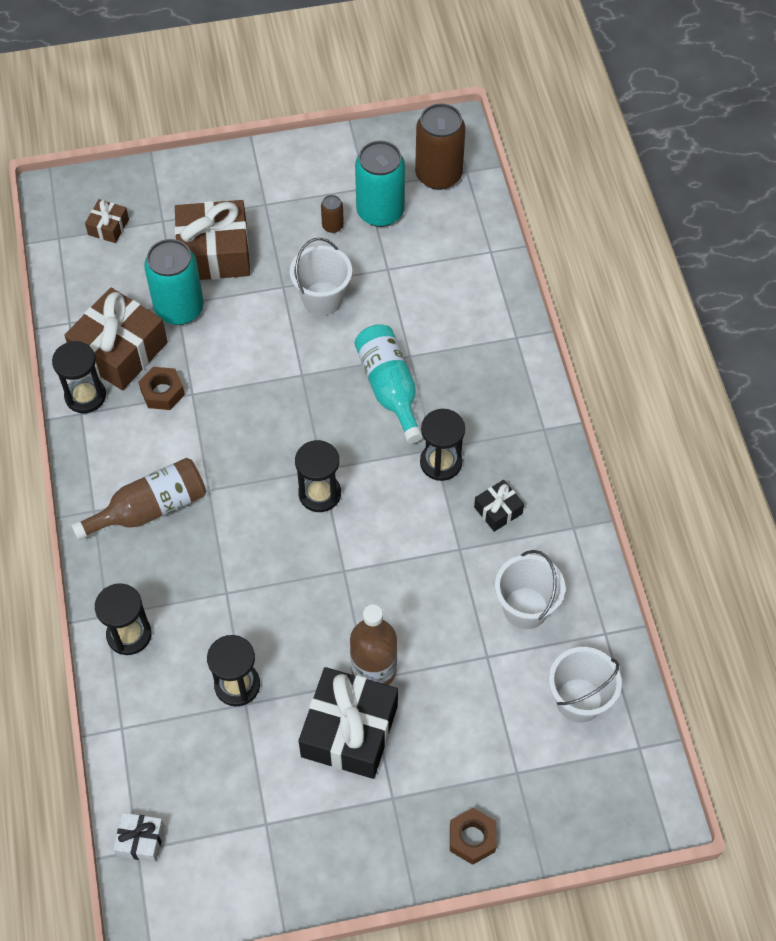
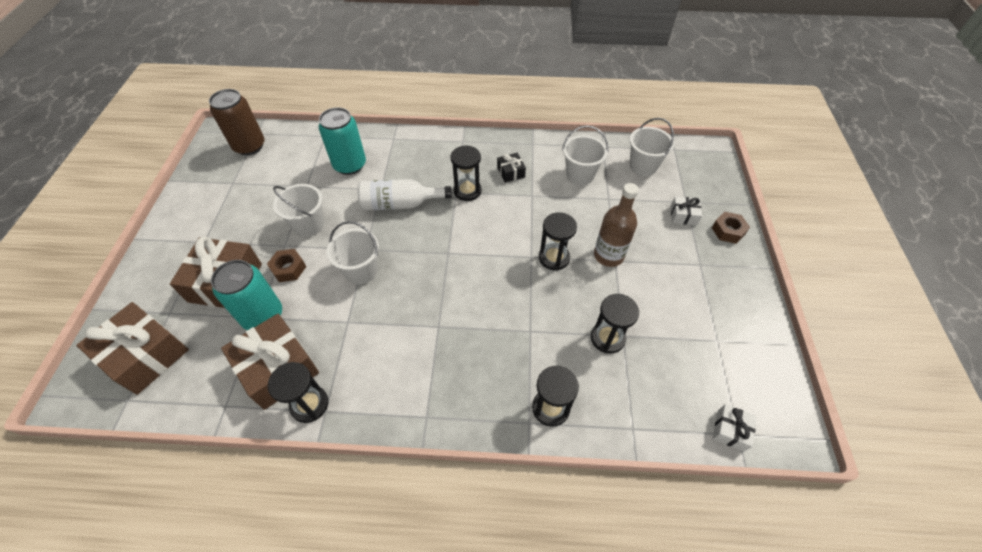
camera: 75 degrees left, 5 degrees down
(108, 227) = (145, 355): brown gift -> brown gift, size x2.09
(150, 509) = (440, 371): brown bottle -> none
(162, 392) = (336, 343): brown nut -> brown nut (289, 269)
(267, 381) = (361, 270): none -> white bucket
(319, 494) = (467, 258): black hourglass -> black hourglass (554, 258)
(332, 226) = (251, 207): brown can -> none
(349, 731) = (651, 277): black gift -> none
(380, 212) = (257, 180): turquoise can -> turquoise can (350, 165)
(389, 388) = (400, 204): turquoise bottle -> white bottle
(485, 769) = (683, 215): none -> white gift

